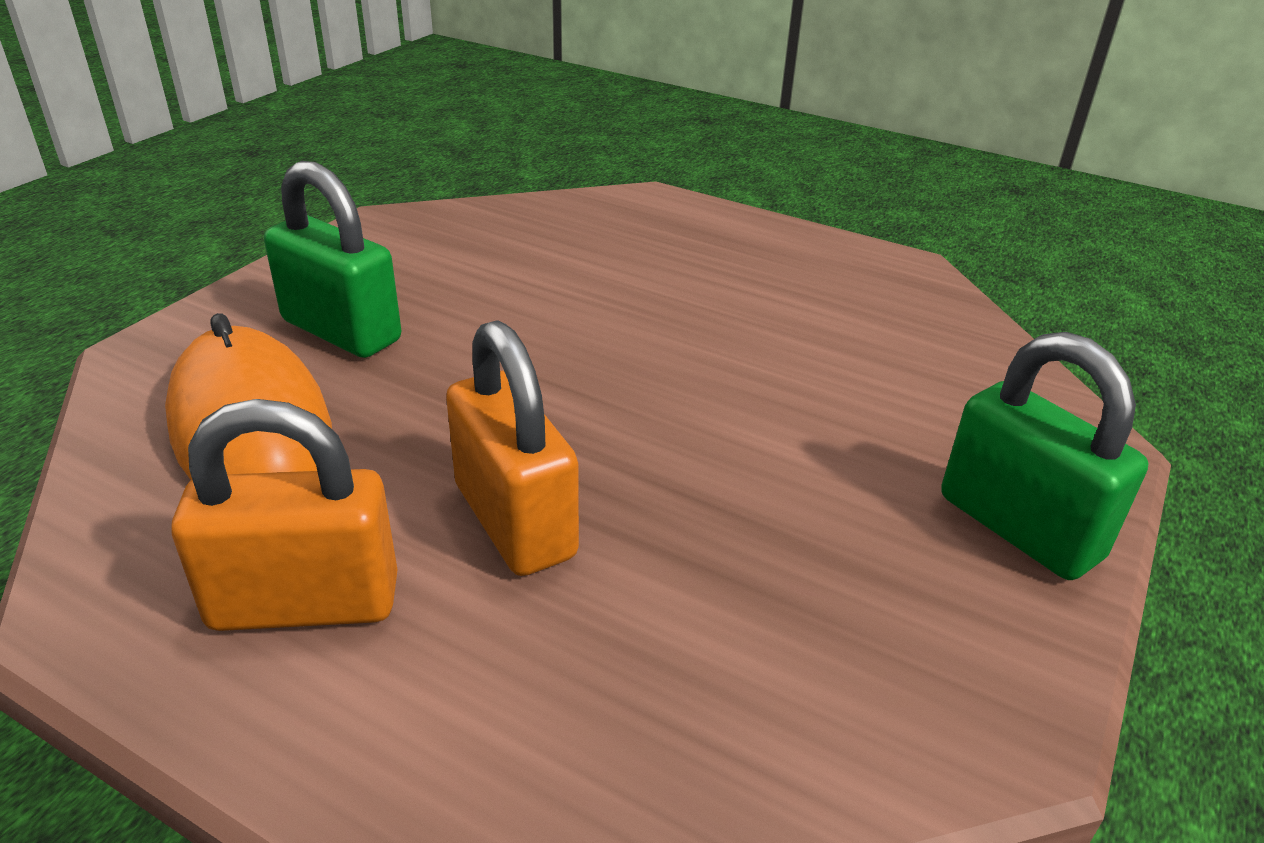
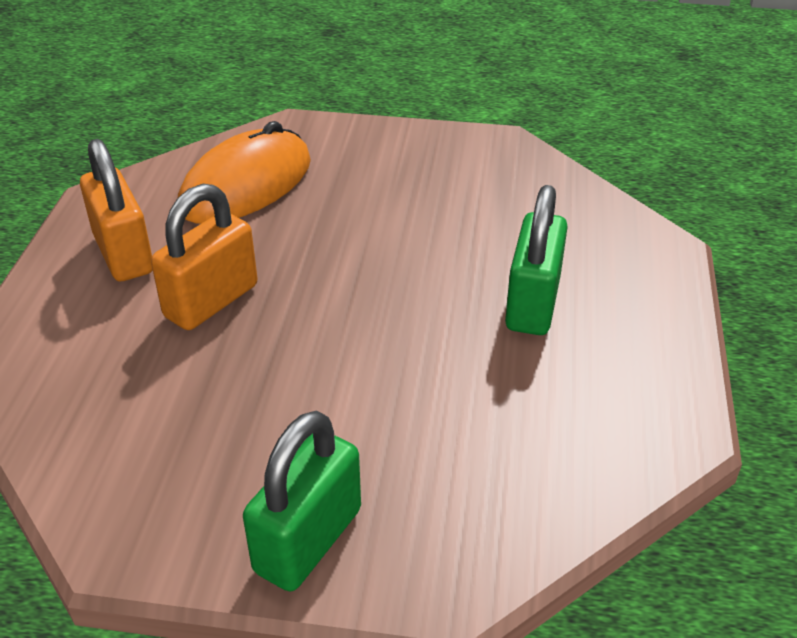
camera: 70 degrees right, 5 degrees up
(341, 331) = (357, 177): green padlock -> green padlock (532, 304)

